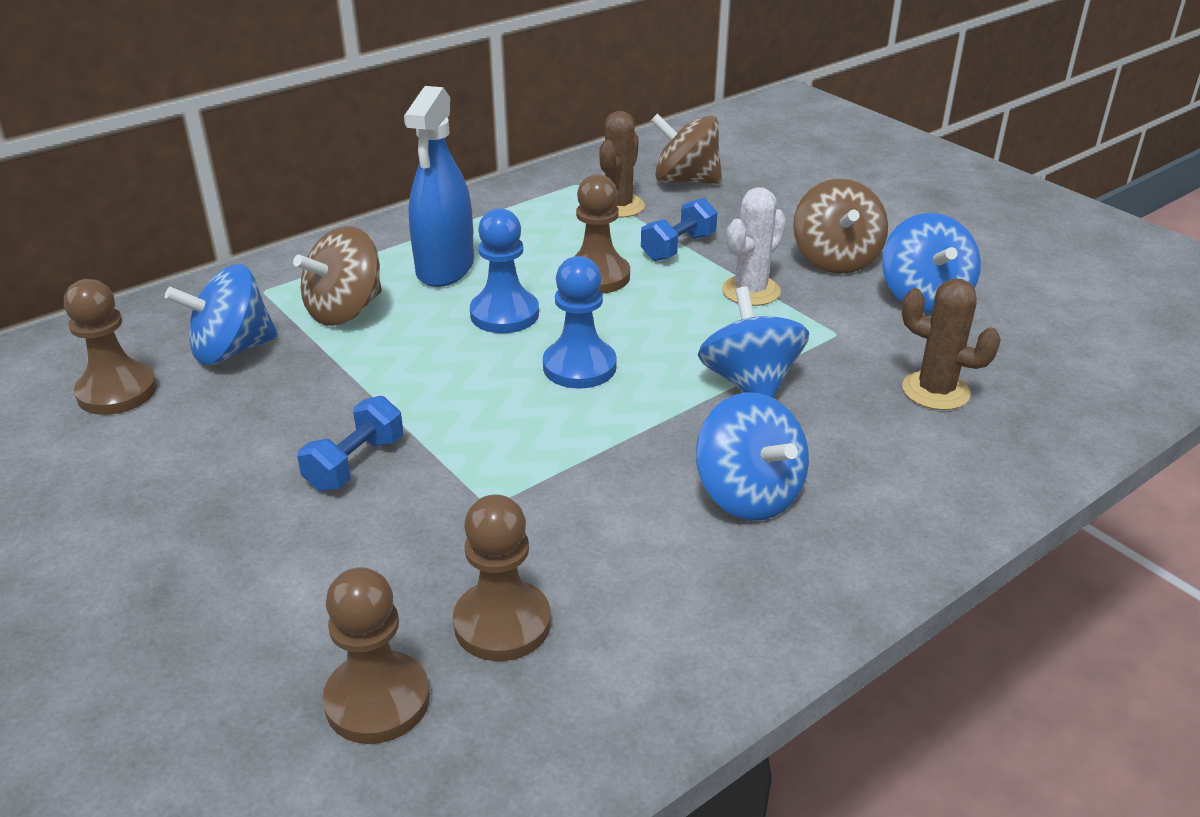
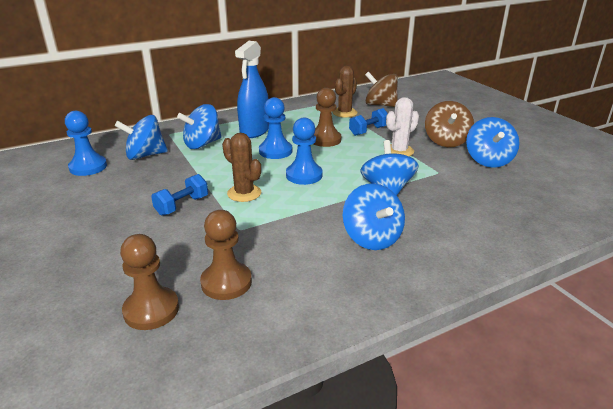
camera: 10 degrees right, 5 degrees down
(117, 391) = (88, 167): brown pawn -> blue pawn
(345, 310) = (202, 144): brown spinning top -> blue spinning top
(935, 391) = (484, 201): brown cactus -> brown cactus (244, 193)

